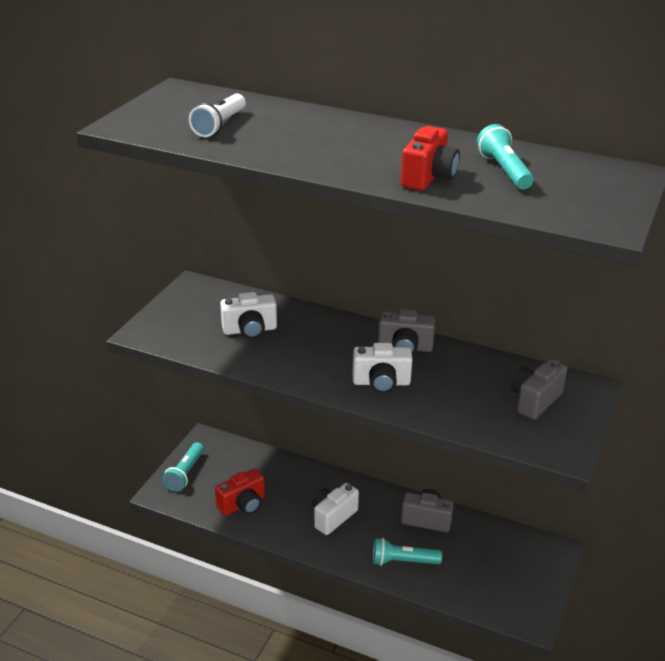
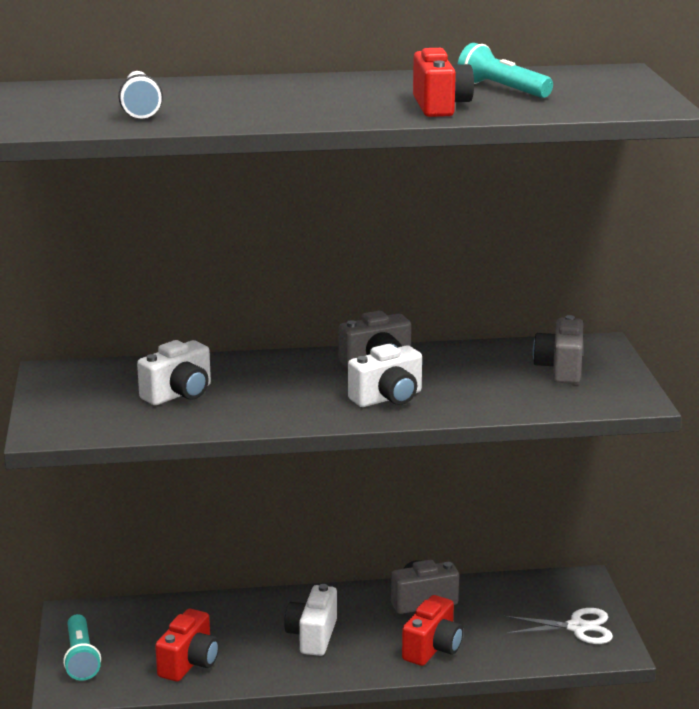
camera: 30 degrees left, 10 degrees down
(403, 561) = (433, 648): turquoise flashlight -> red camera
(519, 589) = (577, 627): none -> white scissors

